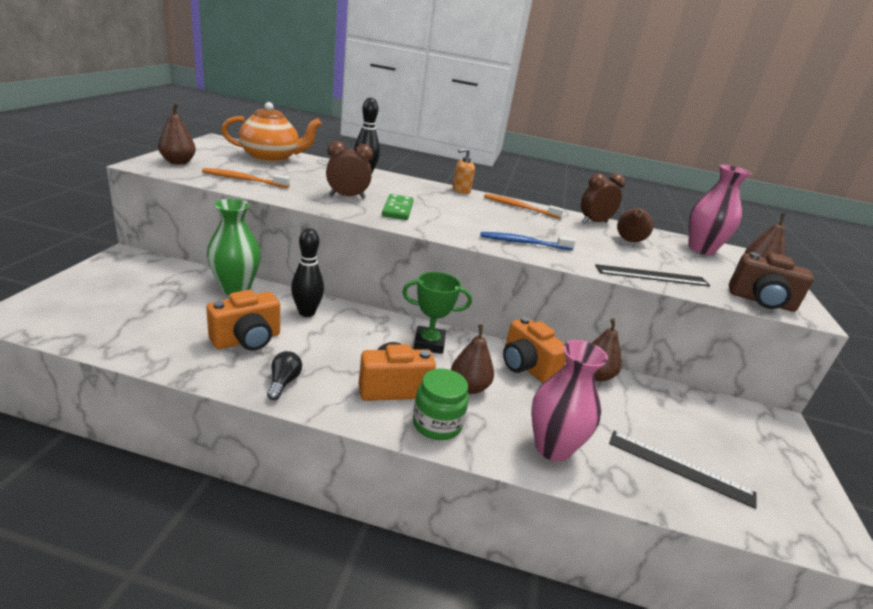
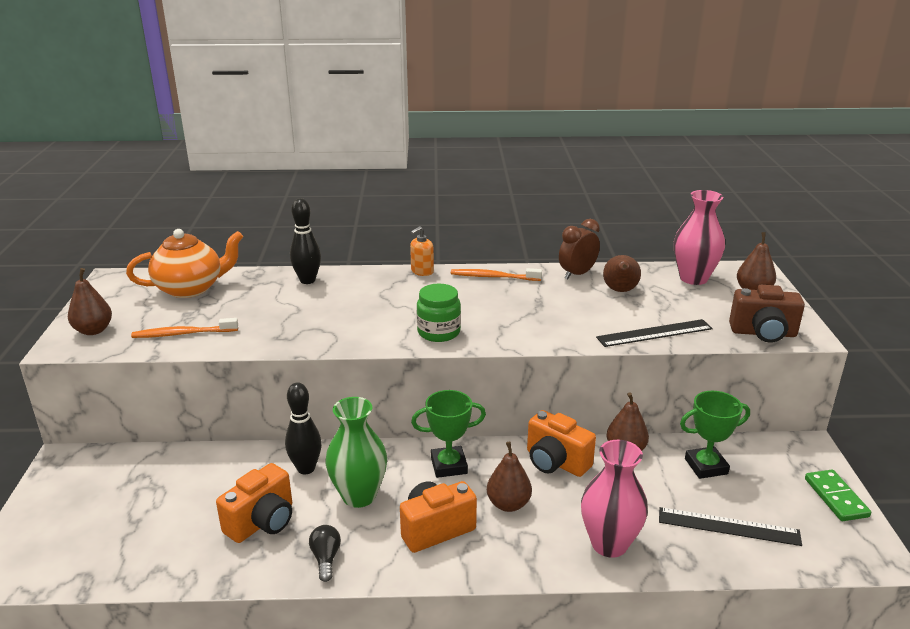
camera: 10 degrees left, 0 degrees up
(235, 288) = (213, 462): green vase -> green vase (359, 496)
(347, 197) = (307, 322): brown clock -> none
(397, 209) = (369, 324): green domino -> green domino (835, 497)
(437, 424) = (494, 555): green jar -> green jar (438, 332)
(523, 243) = (516, 329): blue toothbrush -> none
(670, 409) = (706, 466): none -> green trophy

